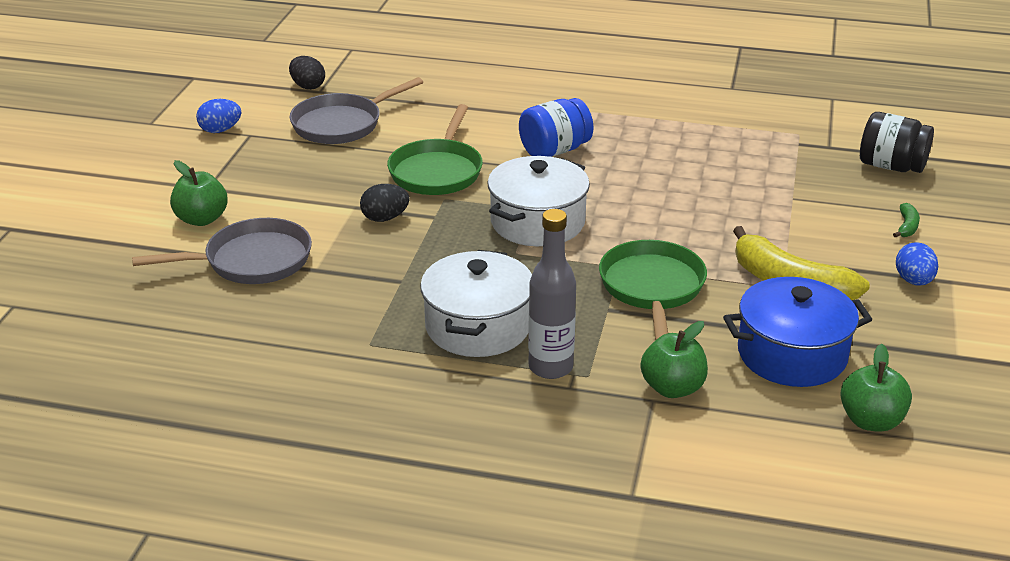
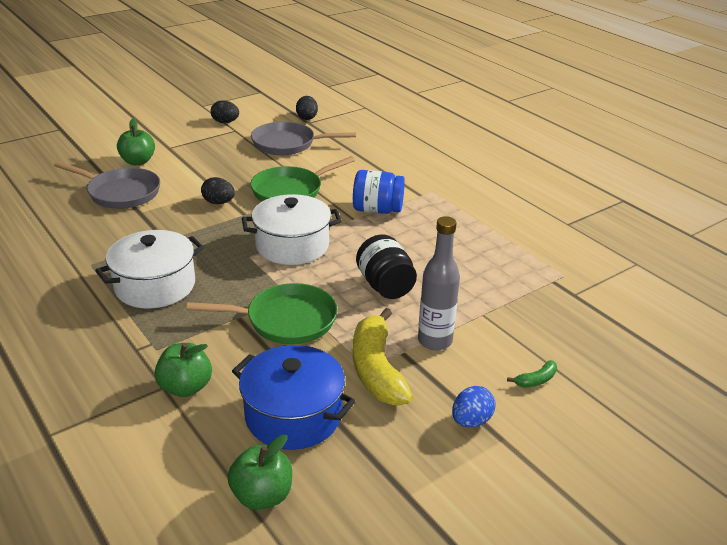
camera: 40 degrees right, 0 degrees up
(220, 130) = (225, 122): blue egg -> black egg
(550, 367) = (147, 331): grey bottle -> grey bottle (435, 341)
(652, 288) = (285, 320): green pan -> green pan turned 45 degrees clockwise
(891, 166) = (601, 332): black jar -> black jar (385, 286)

